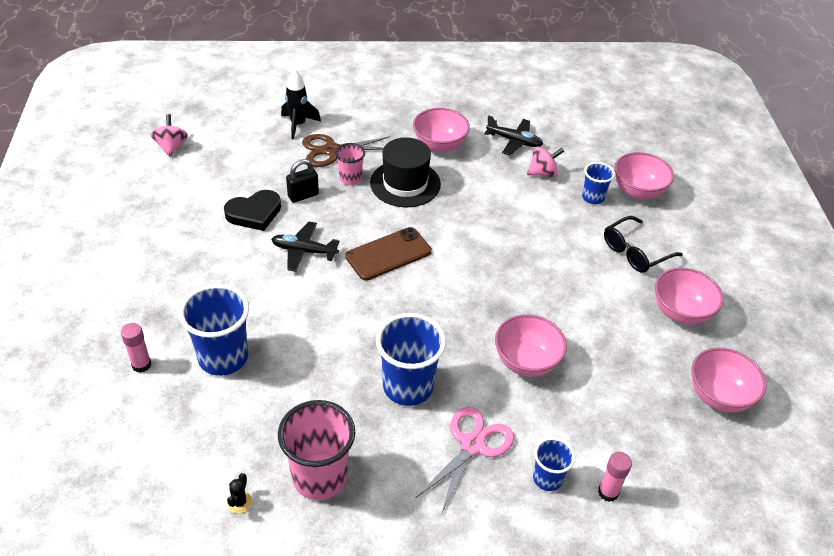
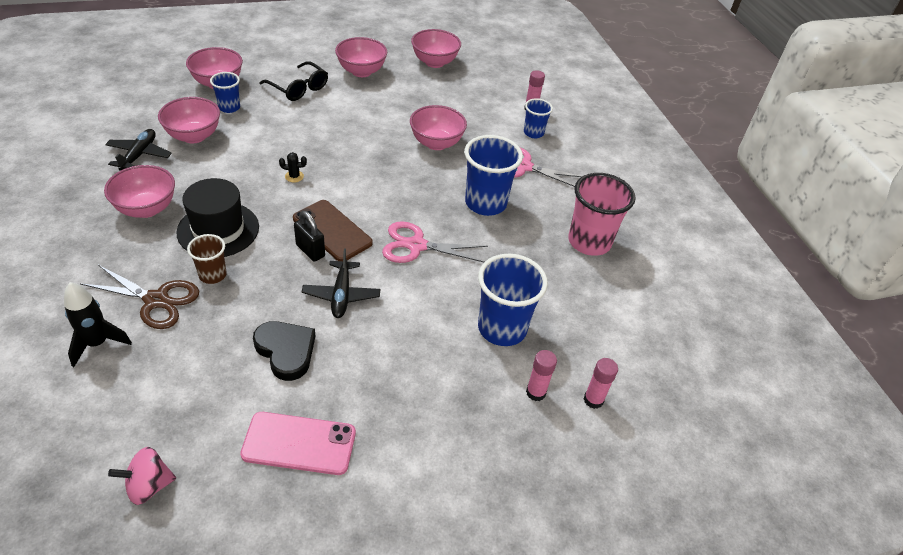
camera: 105 degrees left, 0 degrees up
(112, 408) = (593, 400): none -> pink glue stick
(167, 213) = (299, 444): none -> pink phone
(239, 502) = (633, 284): black cactus -> black cactus (294, 176)
(303, 195) = (248, 312): black padlock -> black padlock (310, 250)
(331, 150) = (156, 300): brown scissors -> brown scissors turned 45 degrees counterclockwise
(350, 178) = (212, 275): pink cup -> brown cup
(353, 312) = (416, 245): none -> pink scissors
(542, 173) = (194, 136): pink spinning top -> pink bowl

